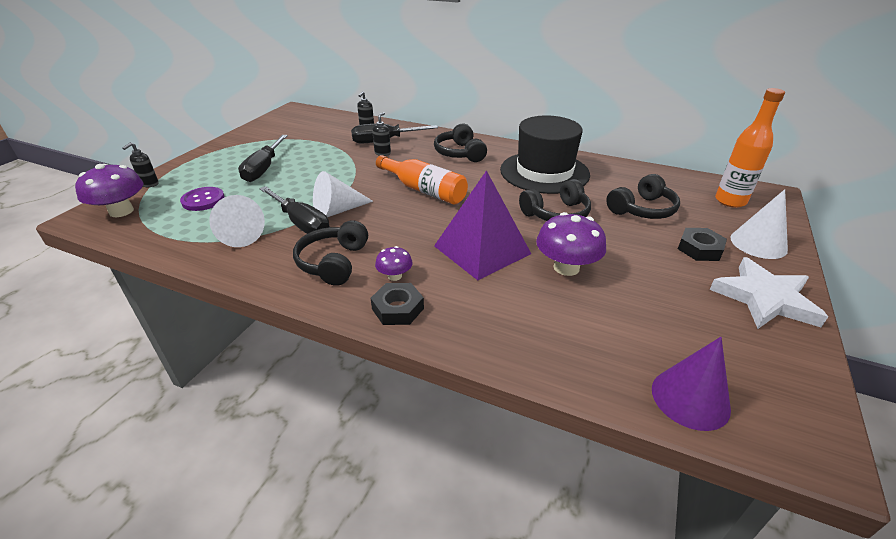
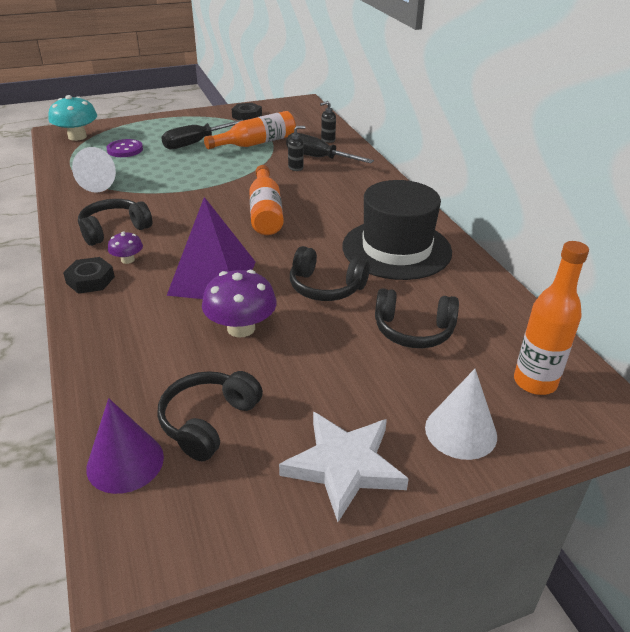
camera: 45 degrees right, 0 degrees up
(121, 211) = (77, 137): purple mushroom -> turquoise mushroom
(149, 184) = (118, 125): black soap dispenser -> none
(301, 223) = (145, 194): black screwdriver -> none
(317, 149) = (256, 143): none -> orange bottle
(337, 211) = (181, 197): white cone -> none
(460, 153) = (357, 196): black headphones -> black headphones (208, 421)
(699, 249) = (386, 393): black nut -> black nut (247, 116)

